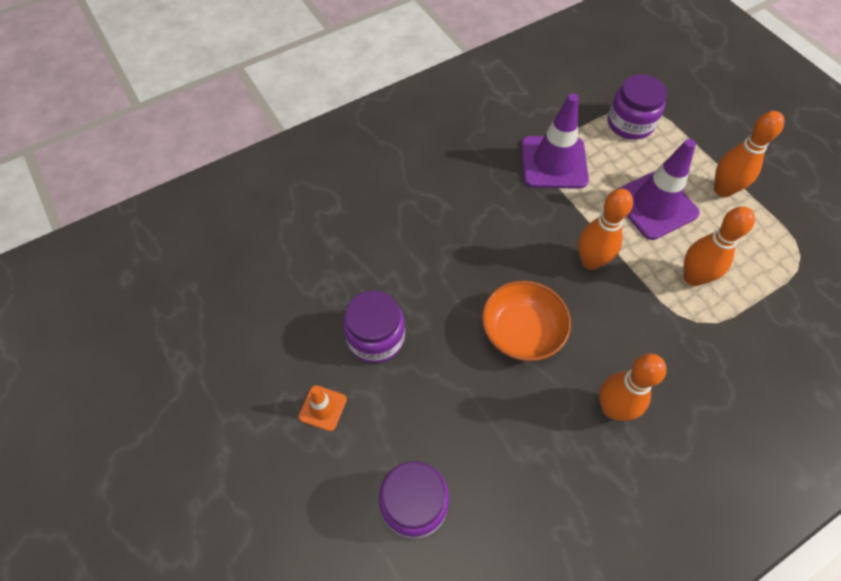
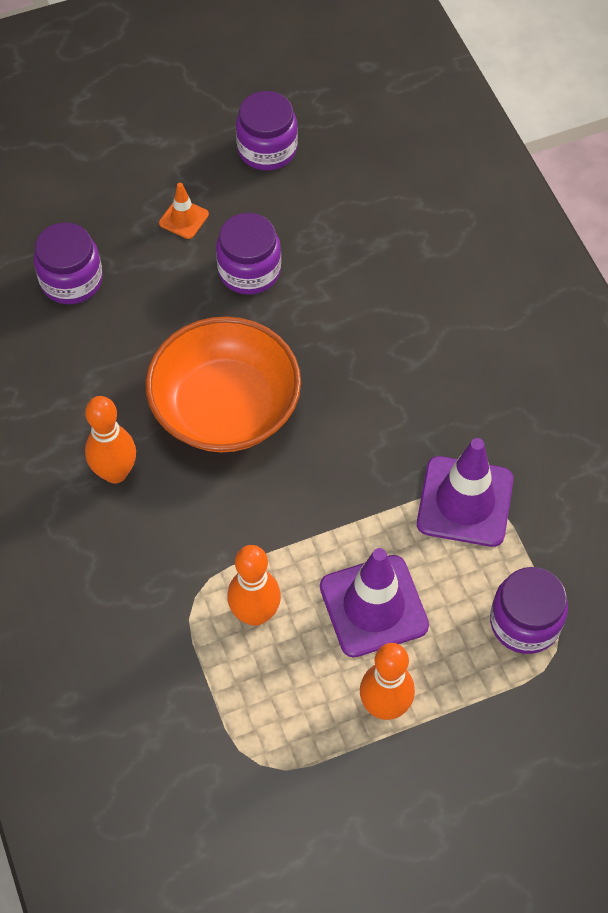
camera: 100 degrees right, 0 degrees up
(231, 347) = (267, 149): none -> purple jar
(522, 331) = (225, 407): orange bowl -> orange bowl, size x1.54
(590, 261) = (302, 503): orange bowling pin -> none

